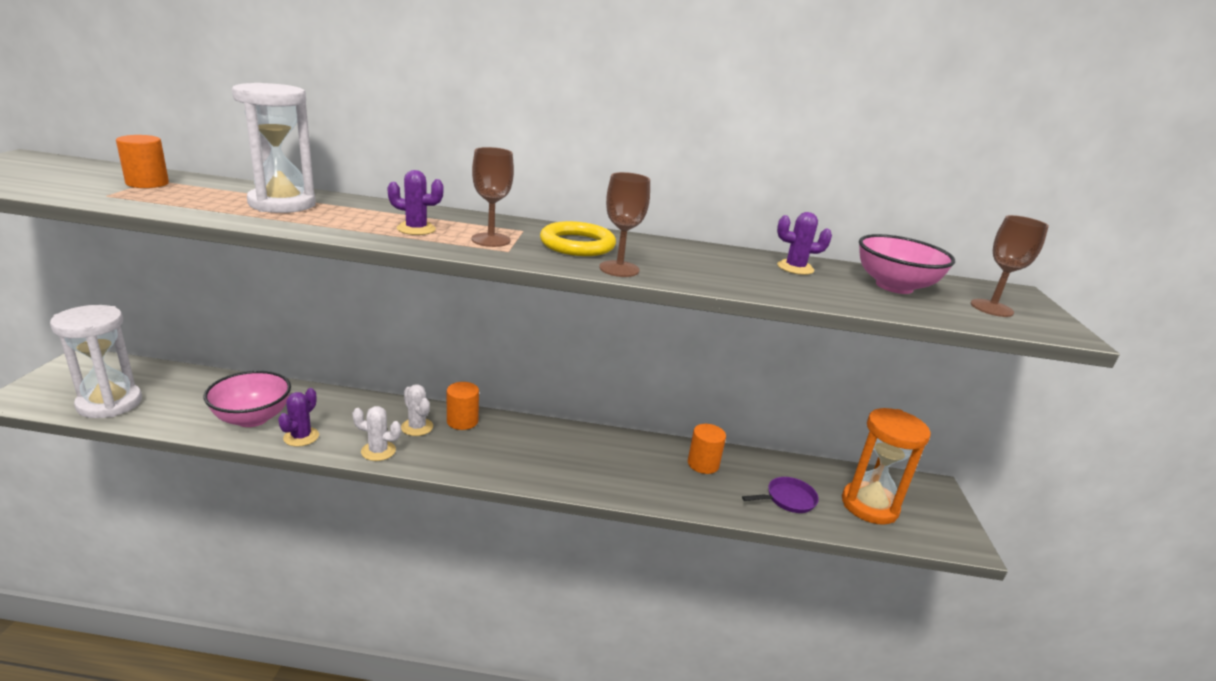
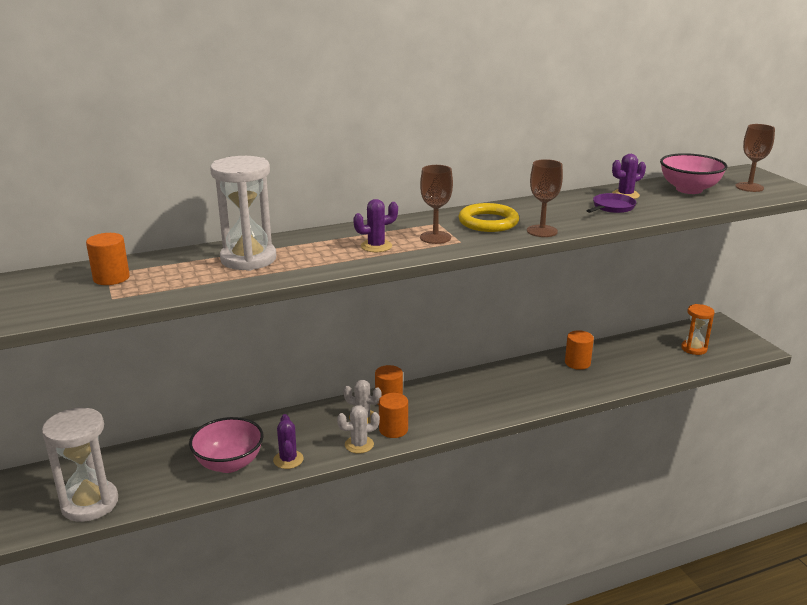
camera: 25 degrees left, 0 degrees up
(428, 451) = (393, 429): none -> orange cylinder
(787, 499) = (647, 364): purple pan -> purple pan (612, 207)
(869, 506) = (694, 349): orange hourglass -> orange hourglass, size x0.61

